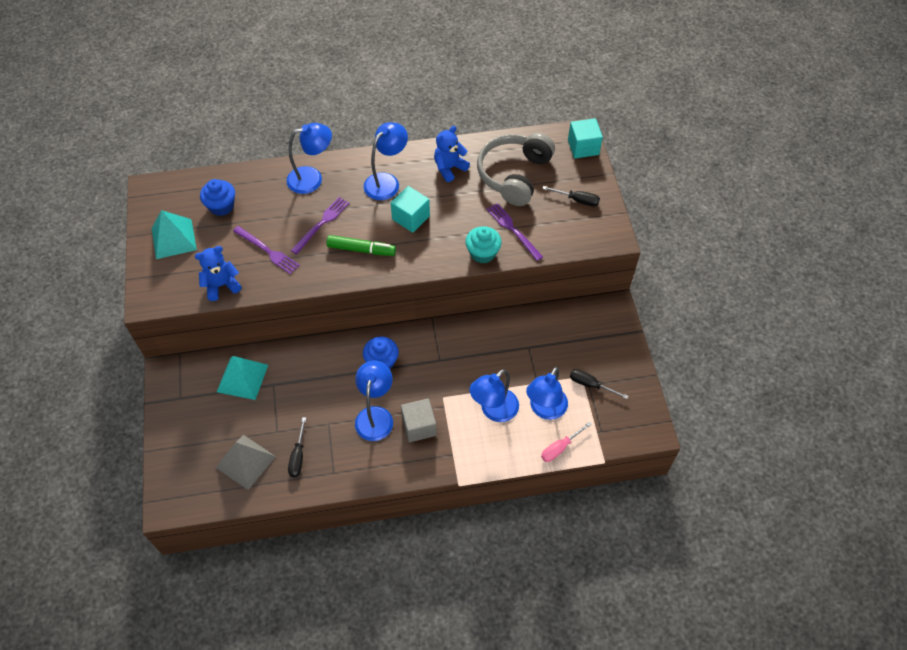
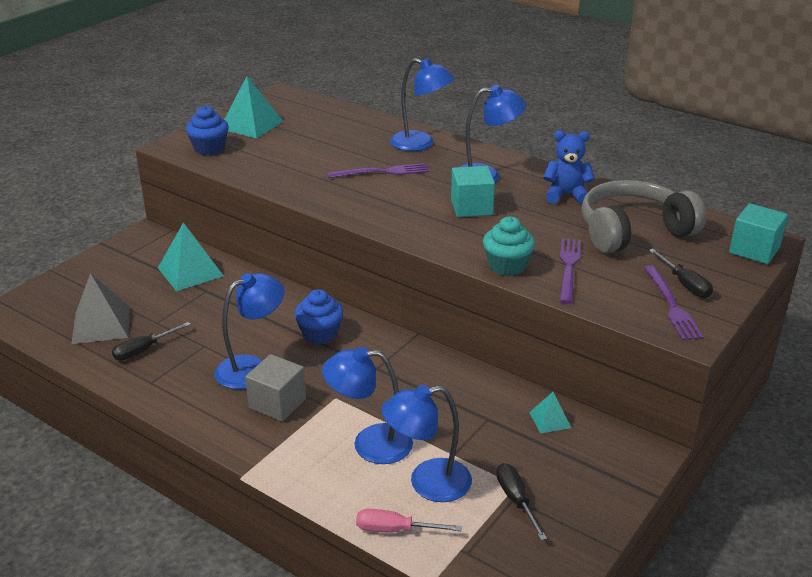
camera: 45 degrees right, 25 degrees down
(221, 206) = (318, 125): blue cupcake -> blue cupcake (209, 149)
(221, 285) = (238, 165): blue teddy bear -> none
(267, 251) = (308, 165): purple fork -> purple fork (671, 305)
(361, 249) = (389, 204): green marker -> none
(556, 323) = (550, 420): none -> turquoise pyramid

